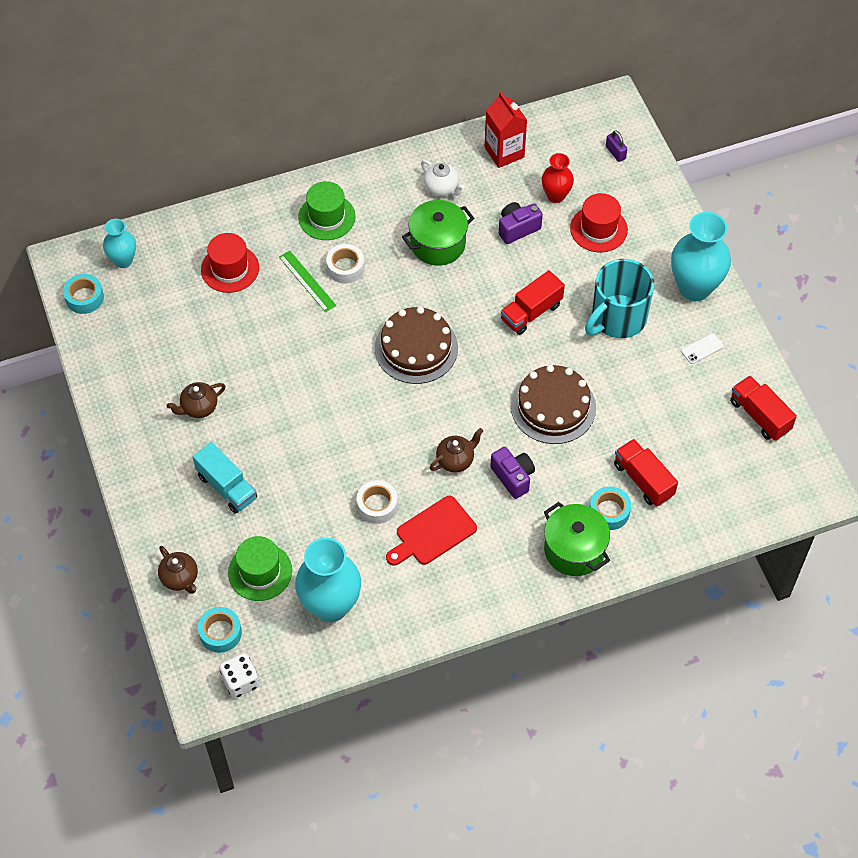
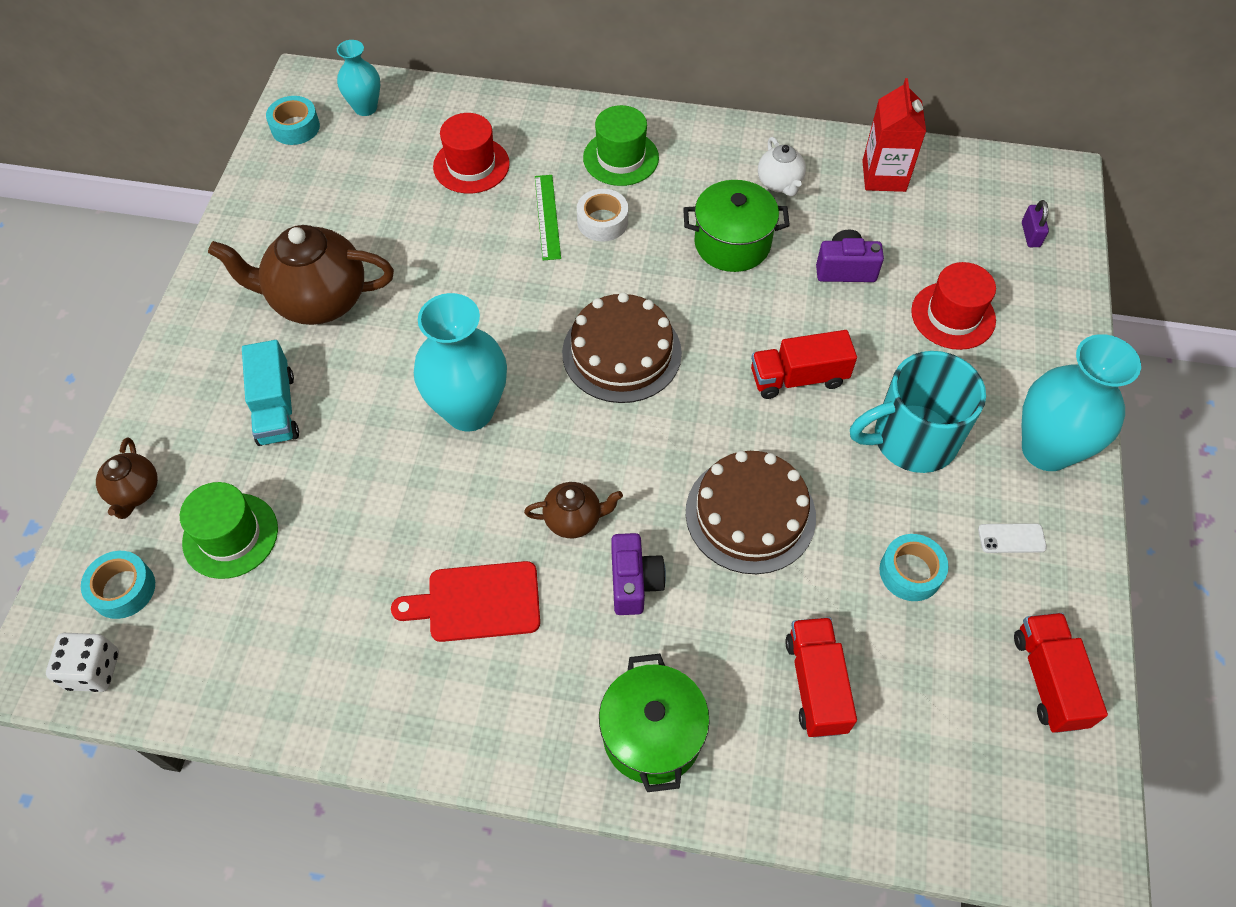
camera: 30 degrees right, 0 degrees up
(199, 408) = (318, 300): brown teapot -> brown teapot, size x1.96
(330, 605) = (278, 630): turquoise vase -> turquoise vase (469, 410)
(377, 505) = (433, 526): white tape -> none
(556, 196) = (919, 252): red vase -> none
(609, 512) = (737, 705): turquoise tape -> turquoise tape (910, 572)

